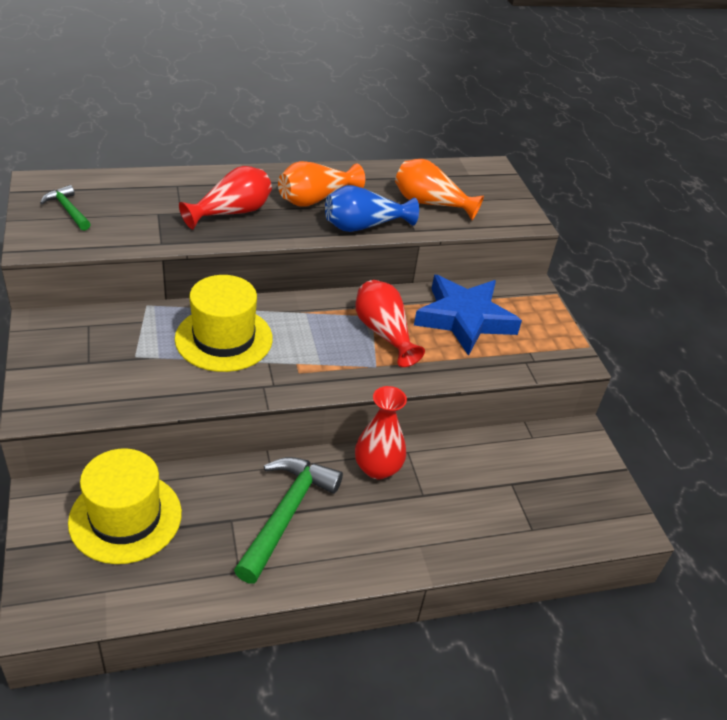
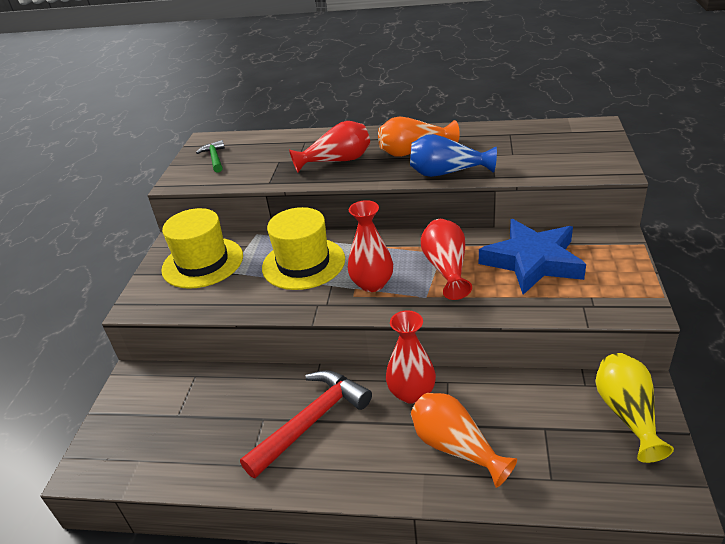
camera: 30 degrees right, 5 degrees down
(125, 517) = (182, 402): yellow hat -> yellow hat (202, 262)
(286, 514) = (311, 421): green hammer -> red hammer
(313, 357) = (372, 284): none -> red vase
(430, 204) = (520, 155): orange vase -> orange vase (456, 448)
(575, 459) = (627, 414): none -> yellow vase

